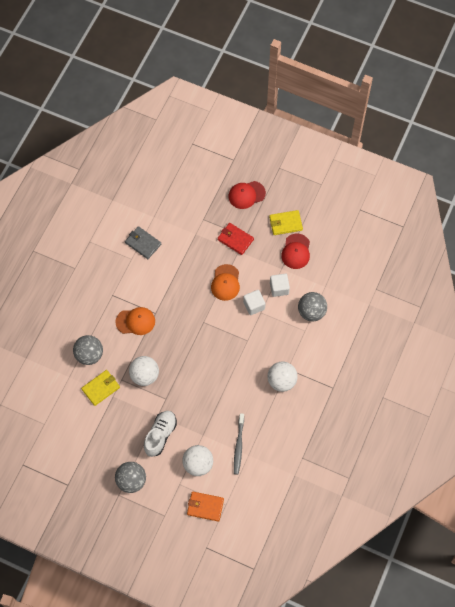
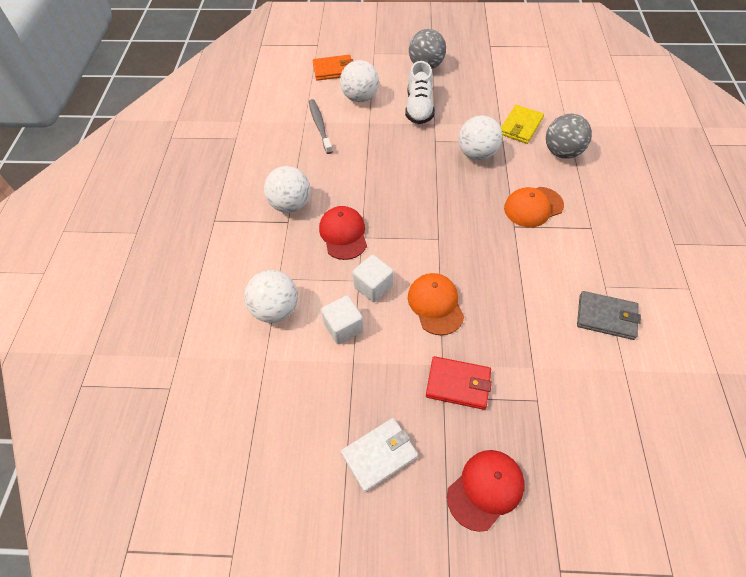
camera: 160 degrees right, 10 degrees down
(285, 223) = (379, 455): yellow wallet -> white wallet
(296, 251) = (338, 404): red cap -> red cap (343, 234)
(311, 312) = (276, 309): grey ball -> white ball

